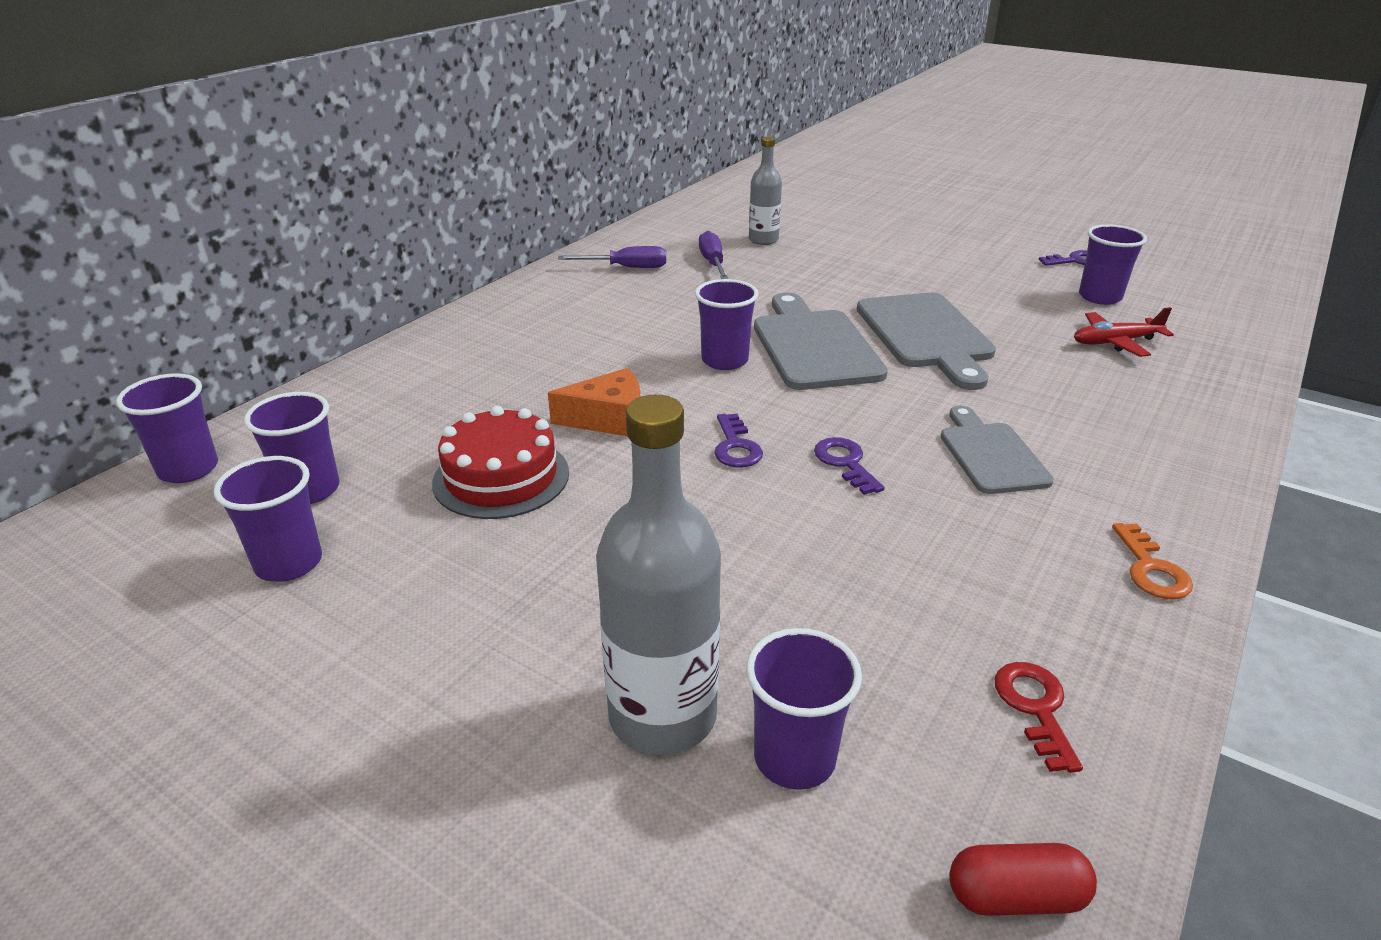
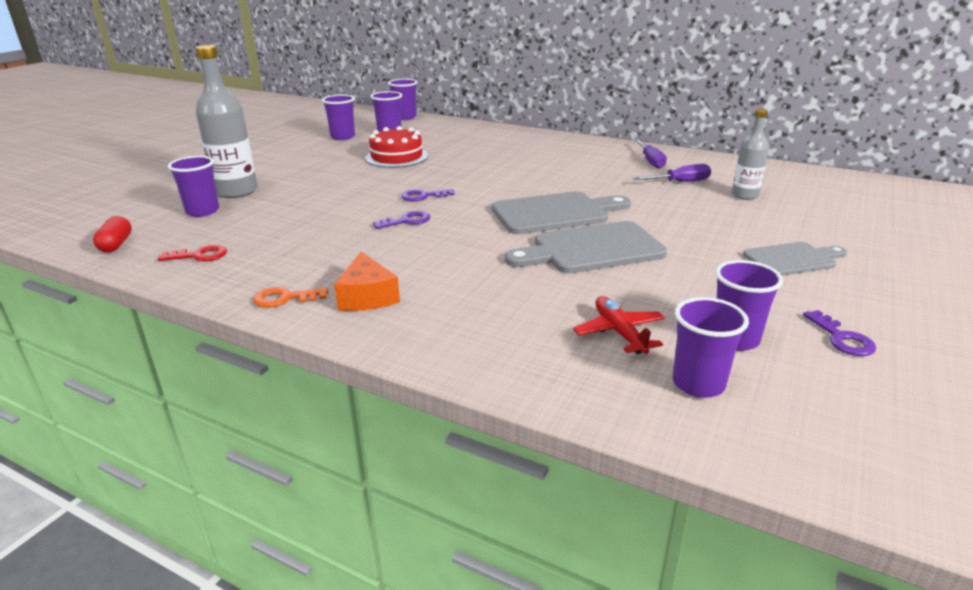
camera: 85 degrees right, 5 degrees down
(609, 419) = (449, 170): orange cheese -> orange cheese (367, 296)
(724, 360) = (524, 191): purple cup -> purple cup (698, 384)
(990, 454) = (415, 261): grey cutting board -> grey cutting board (792, 259)

